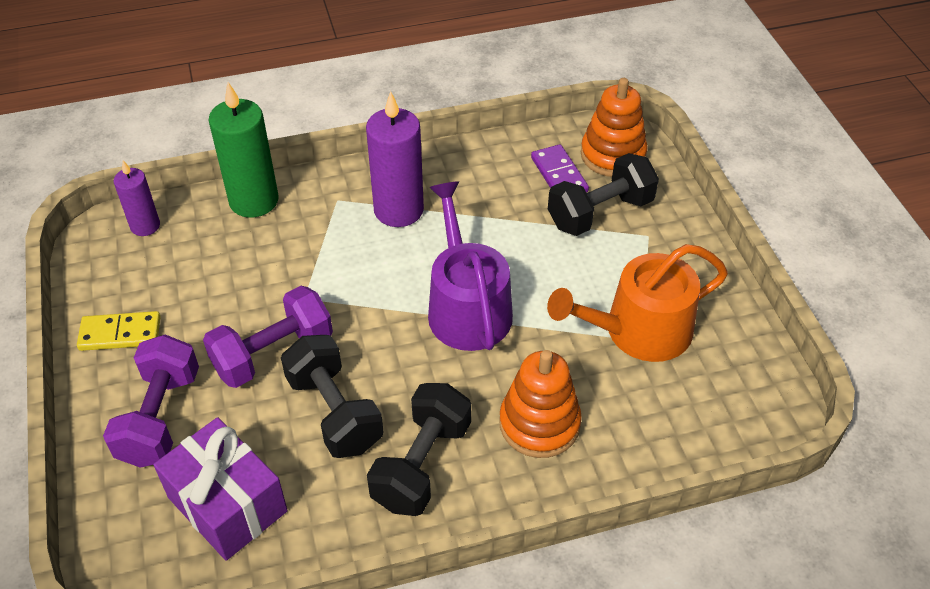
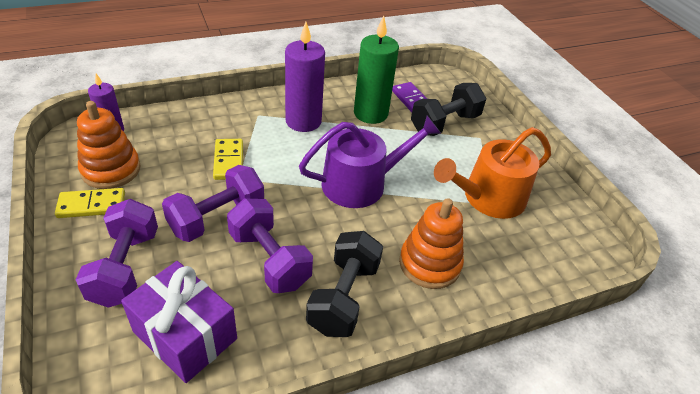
camera: 10 degrees left, 5 degrees down
(254, 201) = (196, 115): green candle -> green candle (370, 113)
(293, 272) = (229, 161): none -> yellow domino
(334, 412) = (269, 259): black dumbbell -> purple dumbbell
(466, 306) = (361, 183): purple watering can -> purple watering can turned 90 degrees clockwise
(613, 155) = (446, 90): orange stacking toy -> orange stacking toy (111, 170)

